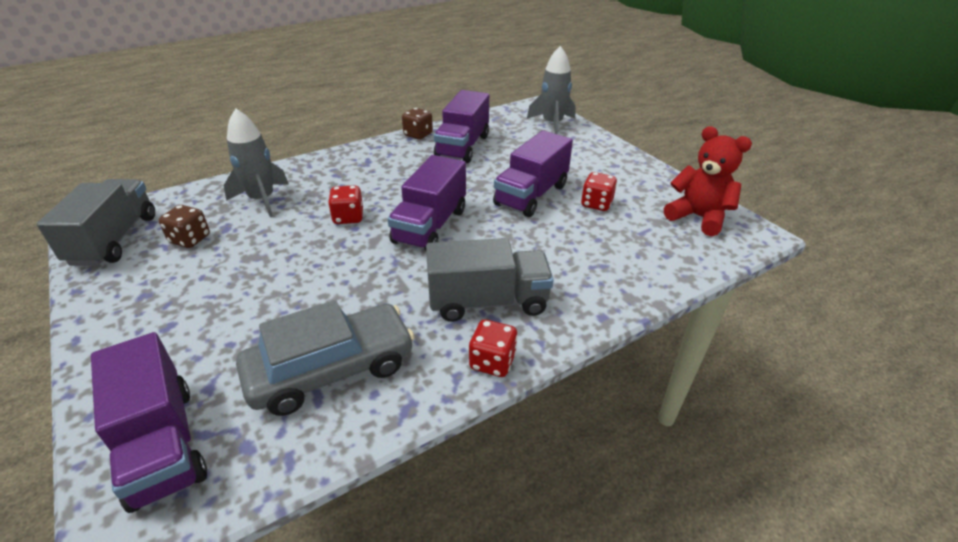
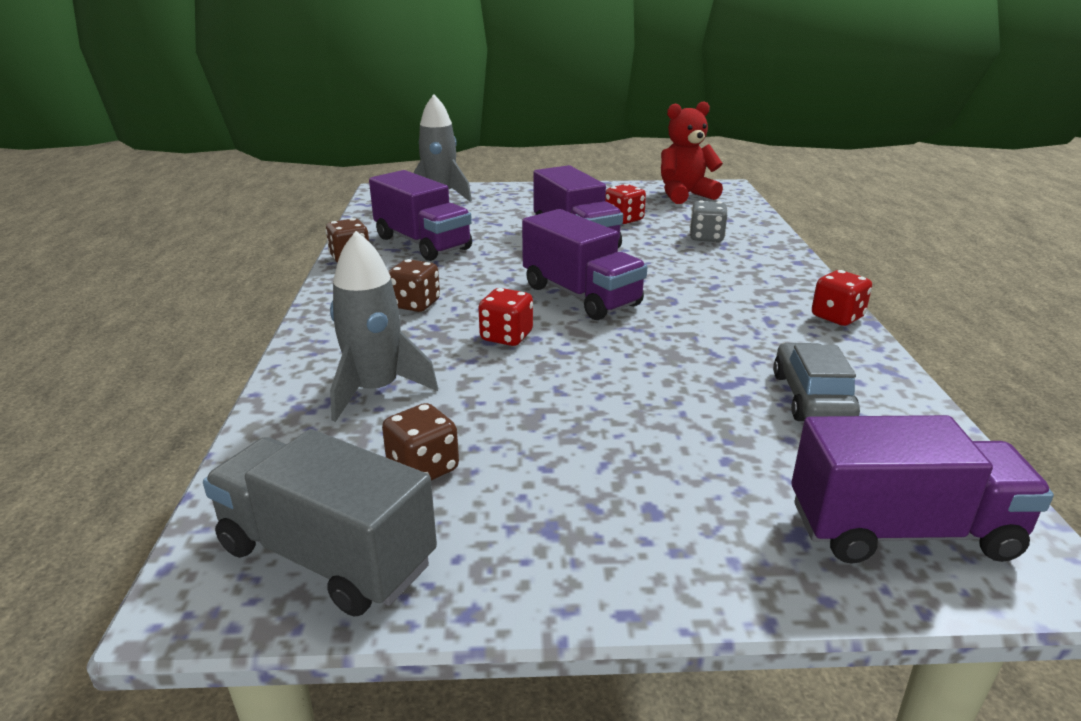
camera: 60 degrees left, 10 degrees down
(331, 370) = (811, 398): grey car -> grey car, size x0.64
(371, 175) = (415, 304): none -> brown dice
(488, 302) = (745, 299): grey truck -> none
(603, 253) = (706, 237): none -> grey dice

